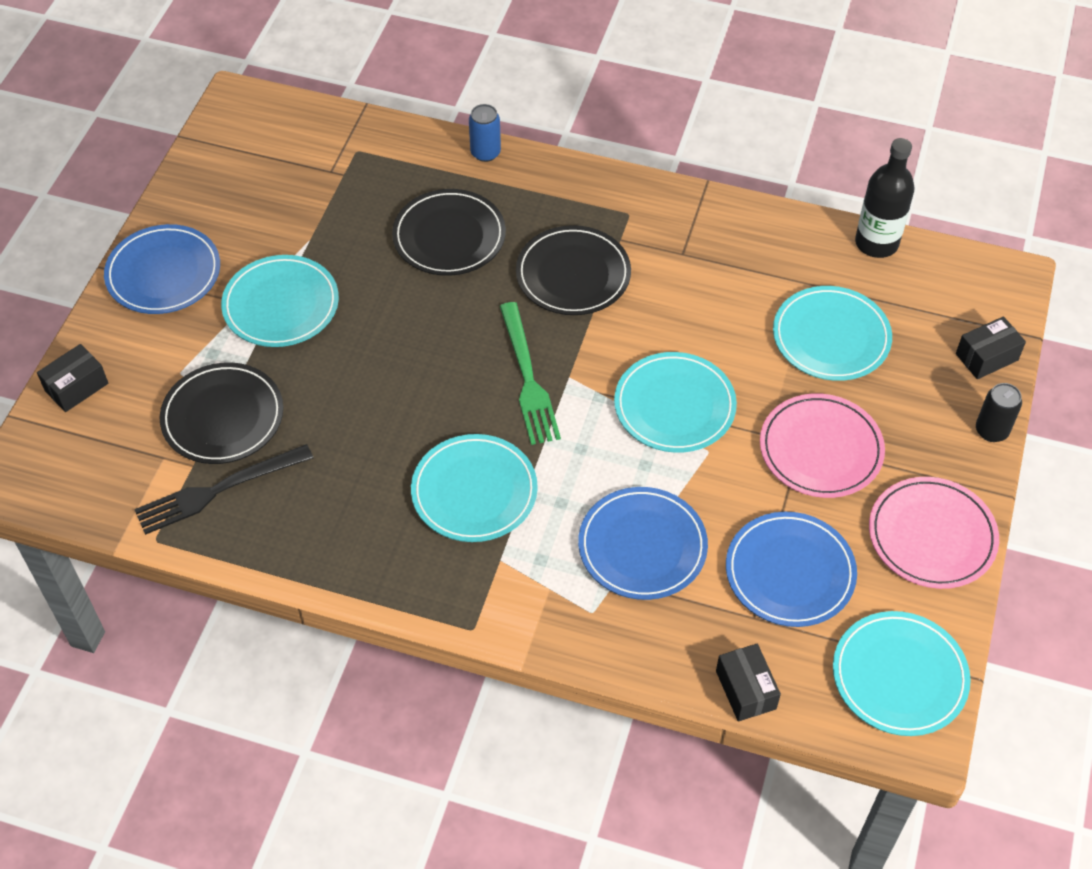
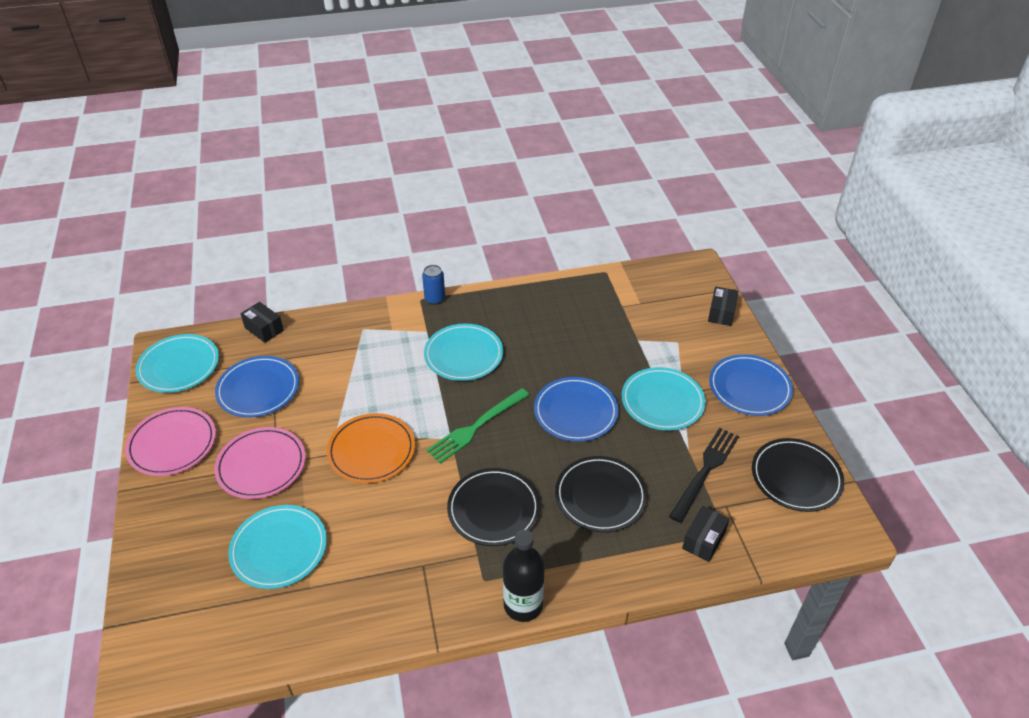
camera: 150 degrees right, 10 degrees down
(219, 490) = (598, 302): black fork -> black fork (705, 471)
(223, 417) = (631, 332): black plate -> black plate (796, 477)
(485, 153) = (632, 580): blue can -> blue can (435, 299)
(527, 378) = (476, 426): green fork -> green fork turned 90 degrees counterclockwise
(642, 546) = (351, 368): blue plate -> blue plate (575, 412)
(674, 406) = (371, 450): turquoise plate -> orange plate
(876, 243) = (265, 654): black bottle -> black bottle (523, 605)
(986, 357) = (149, 588): black box -> black box (703, 540)
(991, 431) = (139, 530): black can -> none

